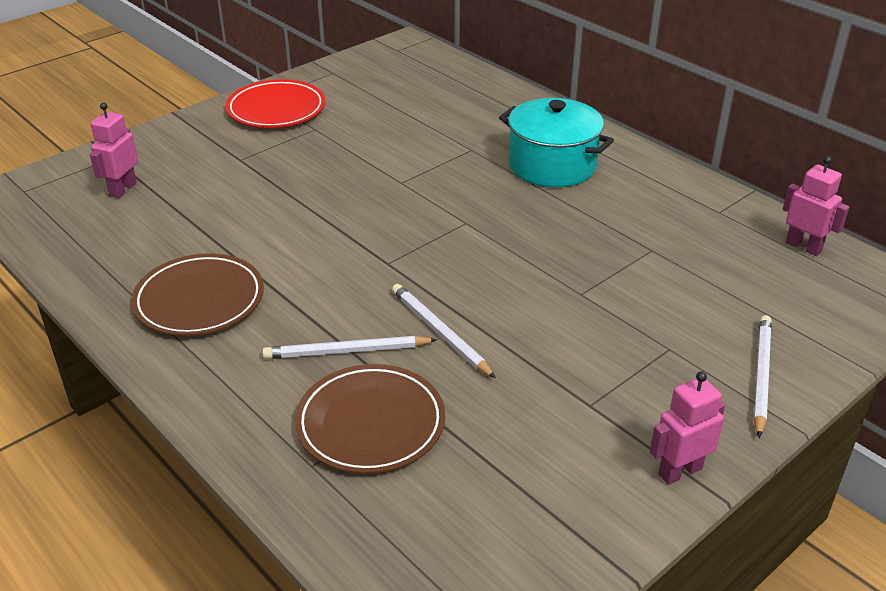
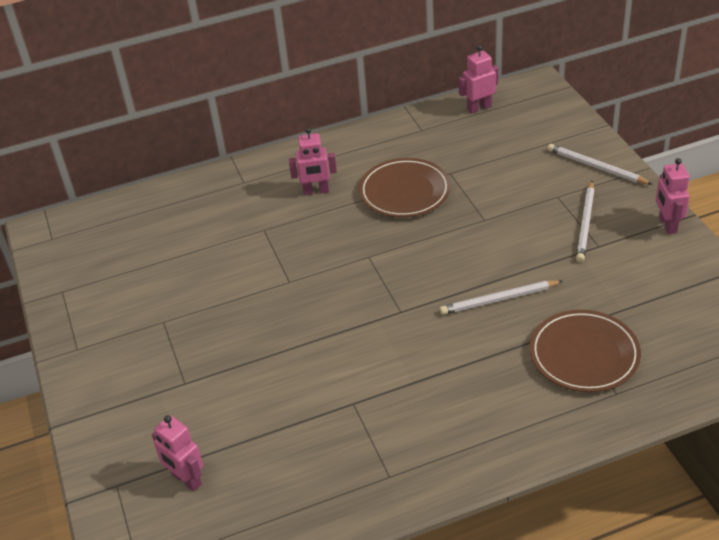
camera: 65 degrees left, 5 degrees up
(199, 300) = (399, 436): brown plate -> brown plate (405, 192)
(276, 109) = (106, 343): red plate -> none
(346, 351) = (501, 354): white pencil -> white pencil (585, 224)
(552, 165) = (316, 191): turquoise pot -> pink robot

